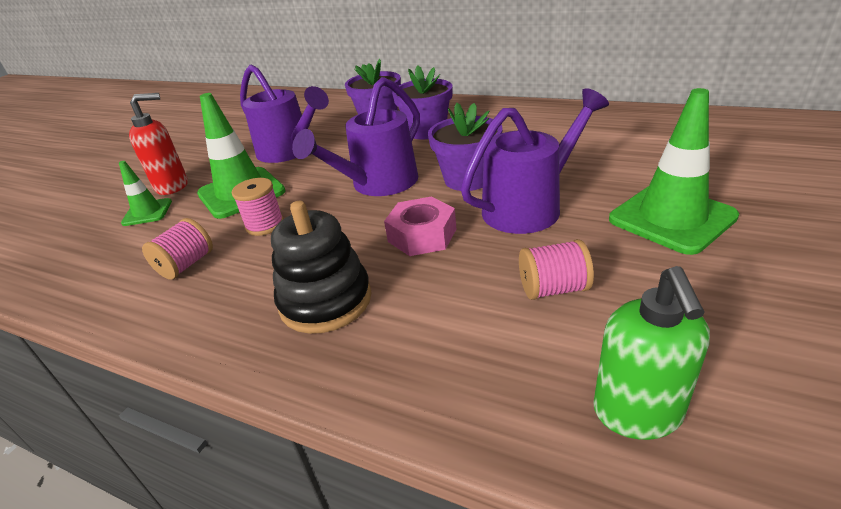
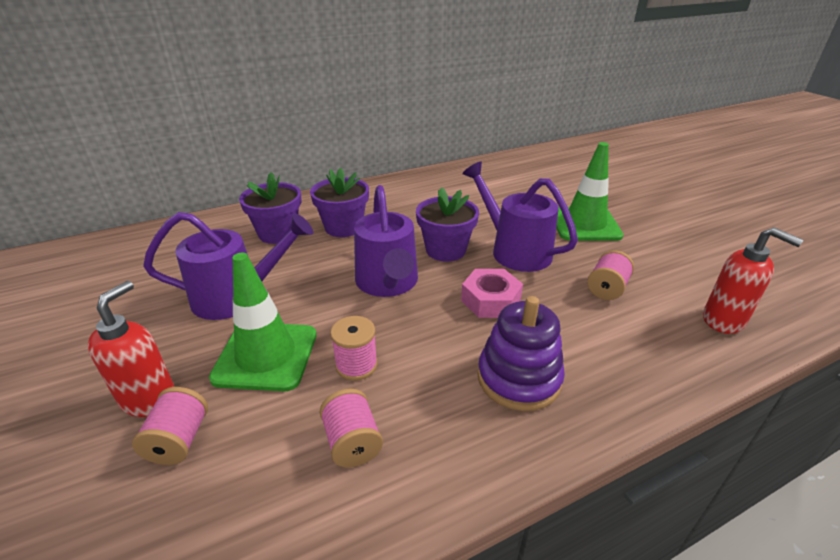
camera: 55 degrees left, 0 degrees up
(147, 212) = (179, 440): green traffic cone -> pink spool
(325, 301) = (518, 378): black stacking toy -> purple stacking toy
(530, 206) = (514, 250): purple watering can -> purple watering can turned 45 degrees counterclockwise
(637, 413) = (723, 320): green soap dispenser -> red soap dispenser

